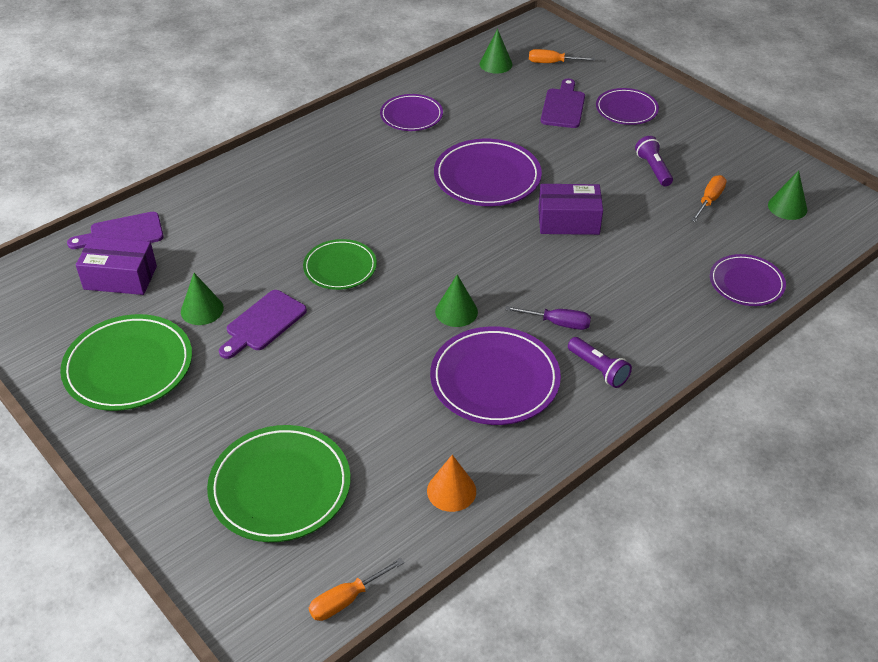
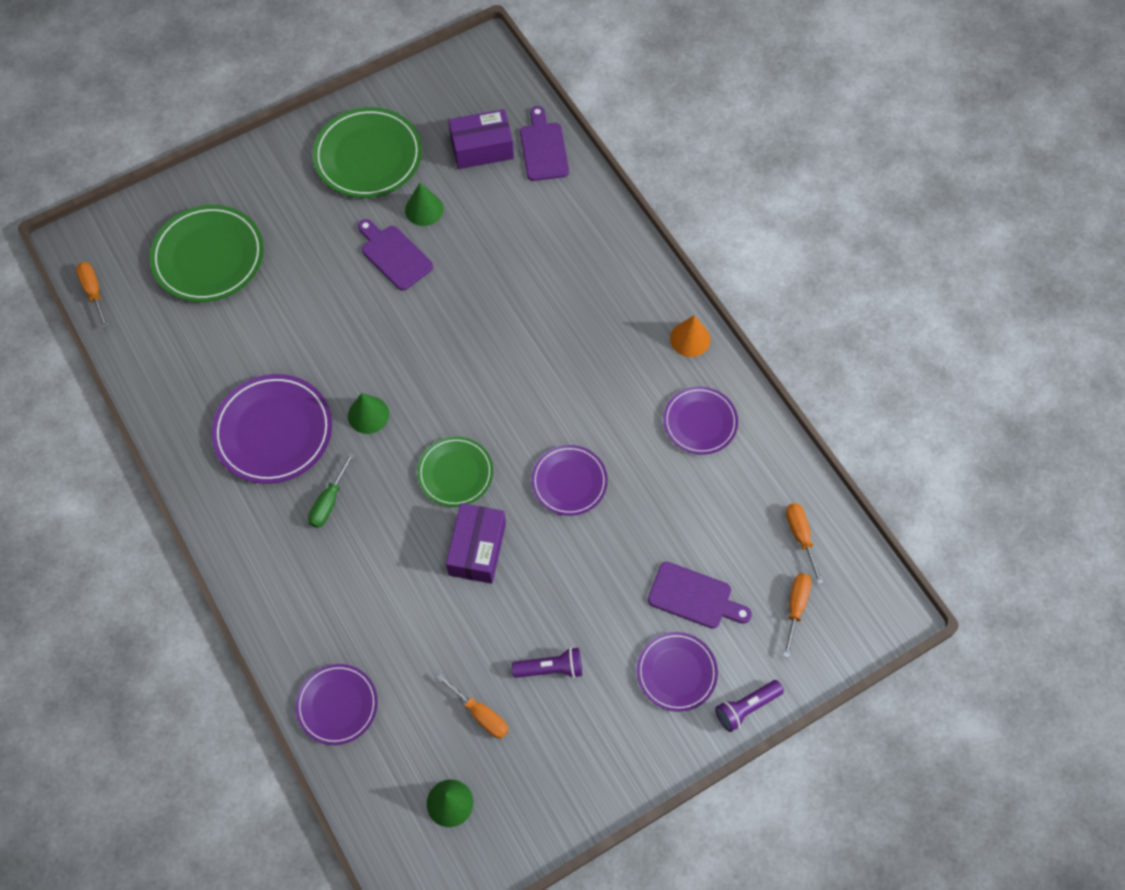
camera: 100 degrees right, 20 degrees up
(120, 278) = (482, 148): purple box -> purple box turned 60 degrees clockwise
(340, 267) = (454, 323): green plate -> green plate (455, 473)
(451, 491) = (165, 376): orange cone -> orange cone (690, 339)
(487, 177) = (569, 482): purple plate -> purple plate, size x0.63
(496, 64) = (801, 537): green cone -> orange screwdriver
(557, 323) = (329, 501): purple screwdriver -> green screwdriver
(598, 369) = (260, 523): purple flashlight -> purple flashlight (746, 707)

